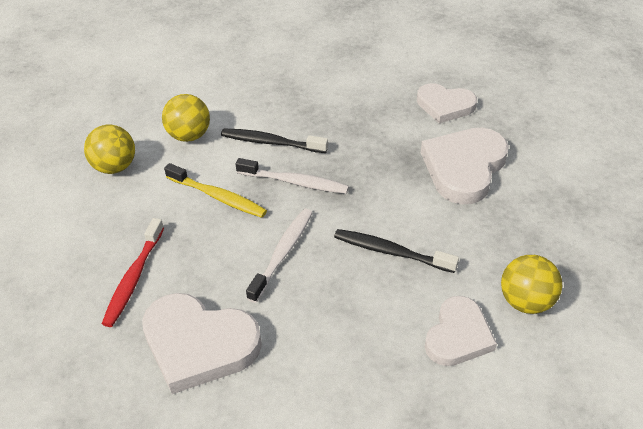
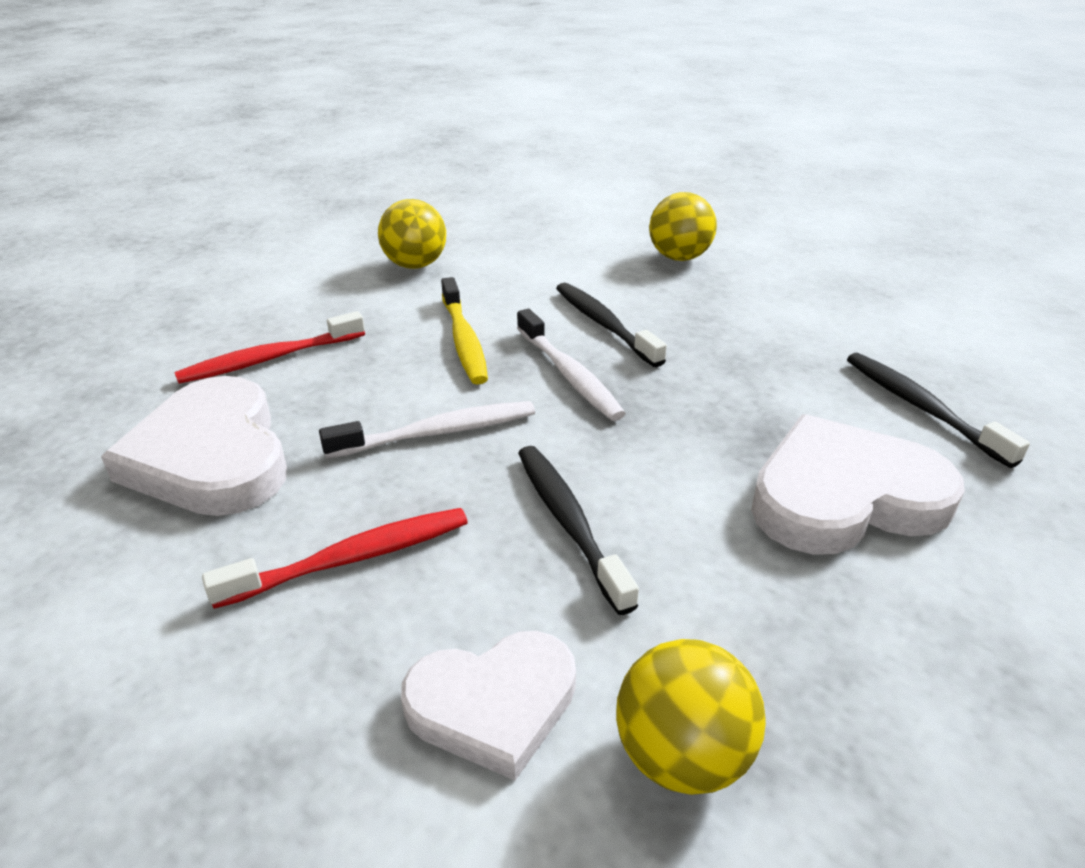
camera: 45 degrees right, 10 degrees down
(189, 135) = (526, 276): yellow ball -> yellow ball (679, 257)
(336, 332) = (351, 559): none -> red toothbrush
(445, 105) = (922, 408): white heart -> black toothbrush

